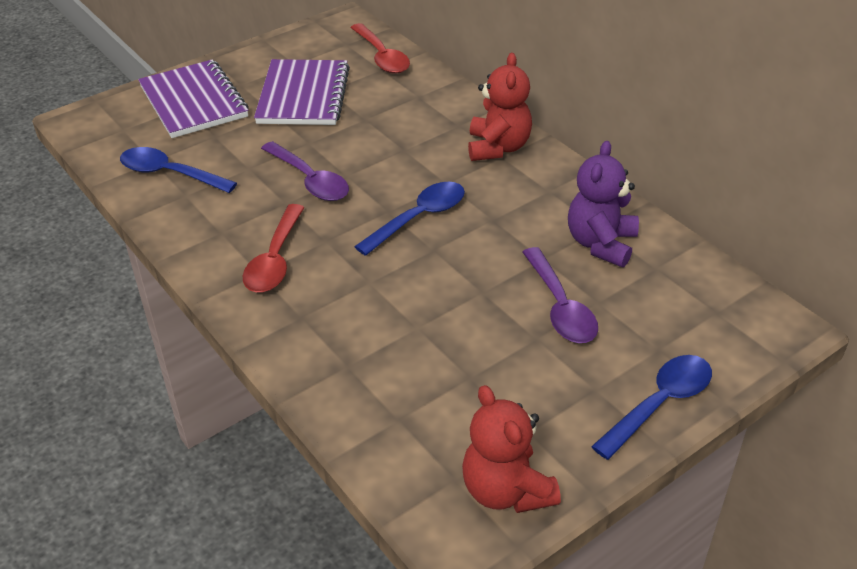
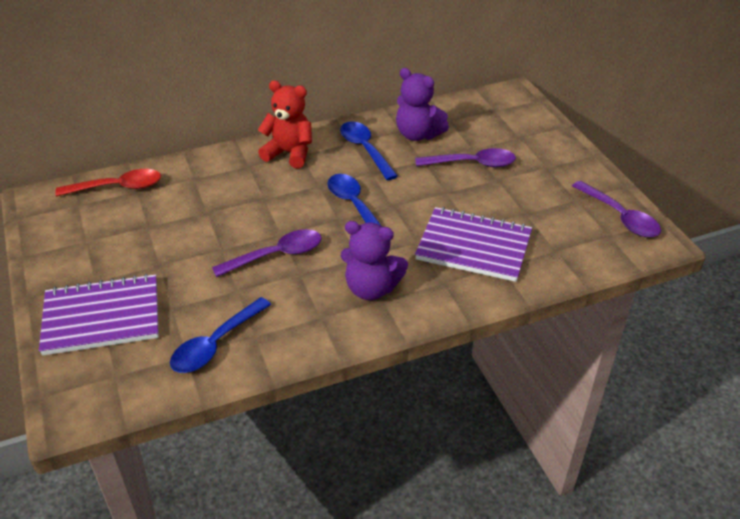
camera: 75 degrees left, 0 degrees up
(275, 260) = (371, 288): red spoon -> purple teddy bear
(303, 96) = (145, 242): purple notebook -> purple notebook (473, 247)
(506, 490) = (620, 217): red teddy bear -> purple spoon
(660, 403) = (563, 147): blue spoon -> blue spoon (365, 149)

